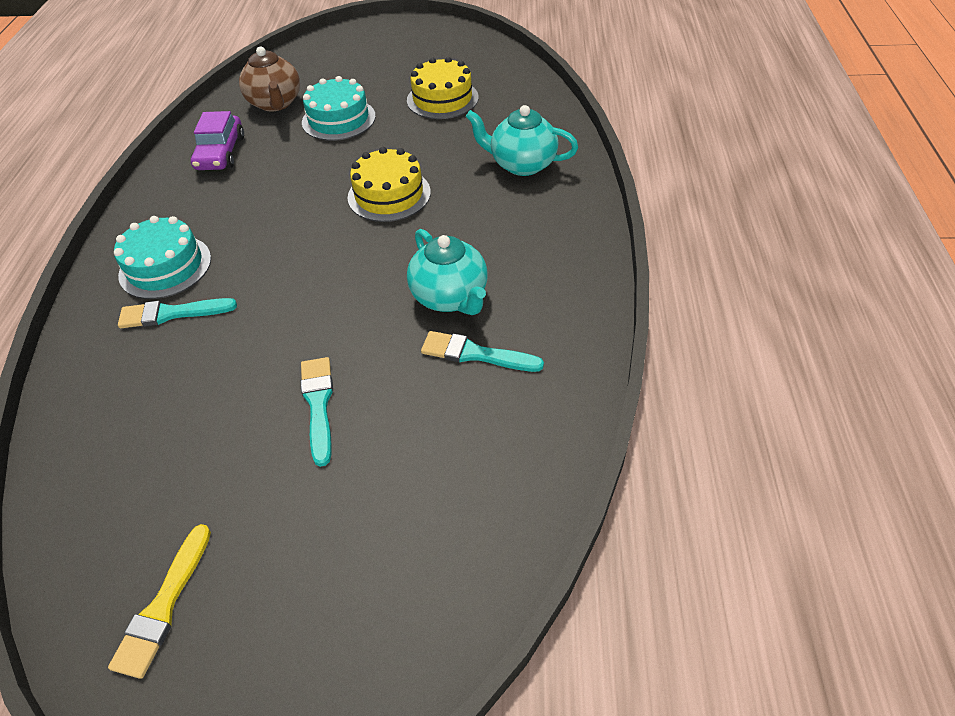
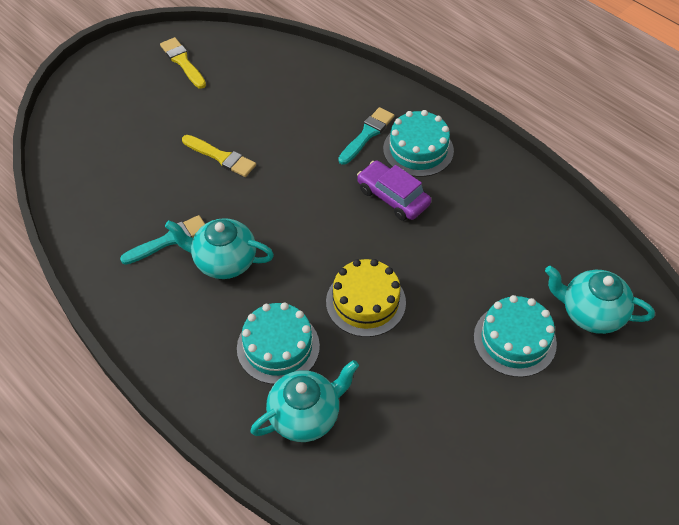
camera: 130 degrees right, 5 degrees up
(221, 153) = (537, 237): purple car -> purple car (393, 197)
(275, 103) = (590, 313): brown teapot -> turquoise teapot
(318, 404) = (221, 157): turquoise brush -> yellow brush
(442, 99) = (471, 441): yellow cake -> none
(488, 210) = (278, 347): none -> turquoise cake

